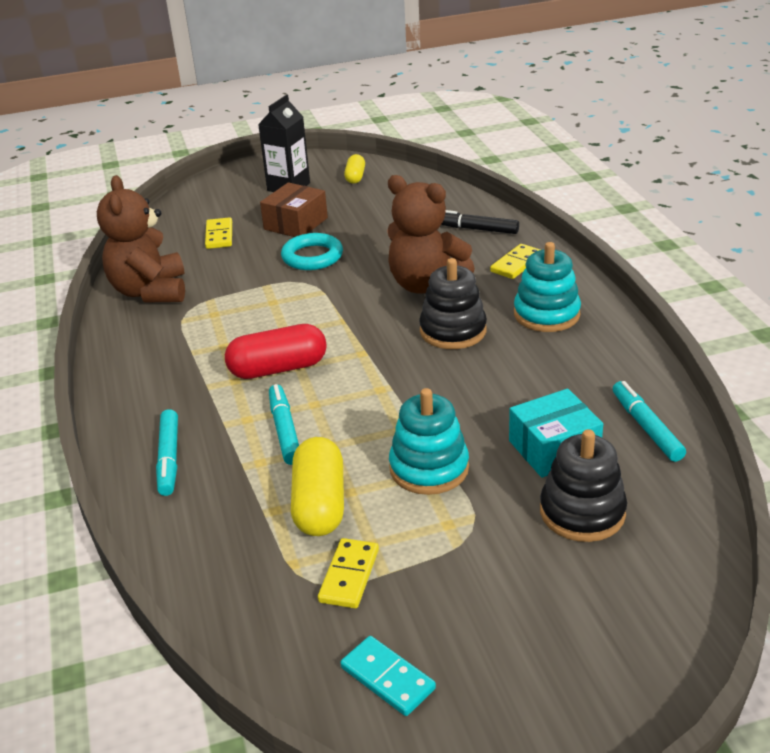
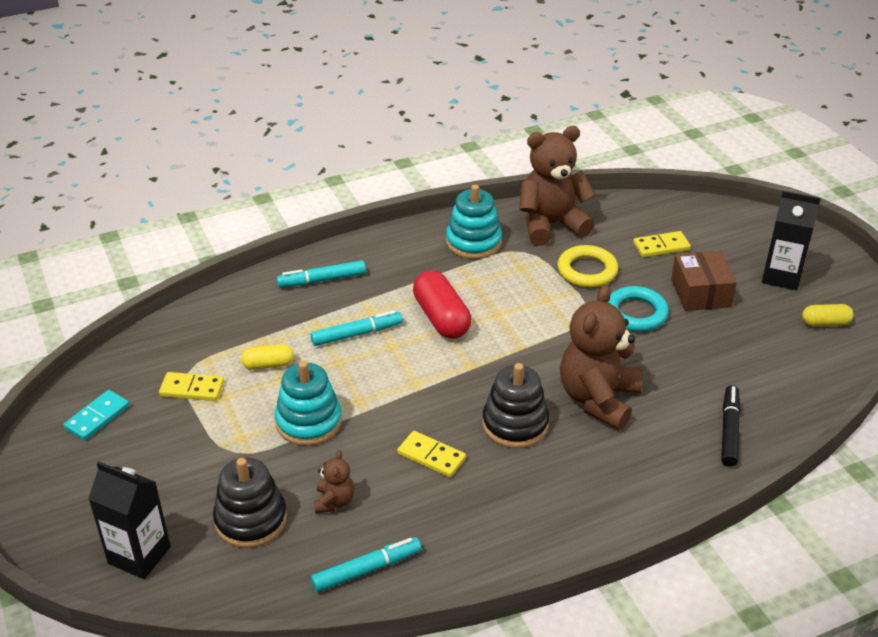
camera: 80 degrees right, 5 degrees up
(237, 276) = (587, 270): none -> yellow ring
(296, 223) = (700, 293): brown box -> brown box turned 60 degrees clockwise
(320, 504) = (268, 365): yellow capsule -> yellow capsule, size x0.57
(516, 264) = (657, 468): yellow domino -> yellow domino (431, 456)
(546, 314) = (557, 495): turquoise stacking toy -> turquoise stacking toy (473, 242)
(554, 449) = (334, 501): turquoise box -> brown teddy bear
(643, 609) = (139, 555): none -> black carton

